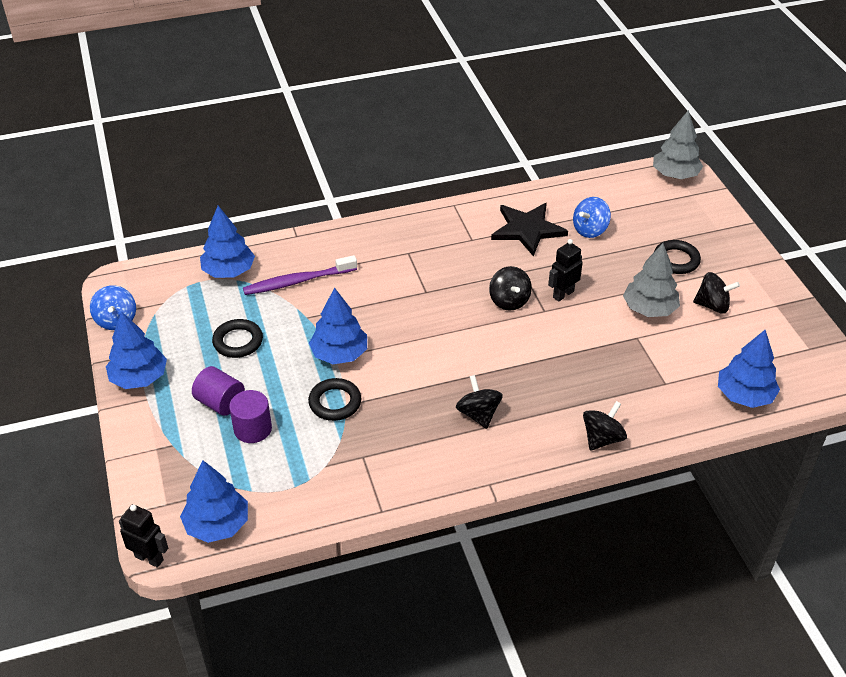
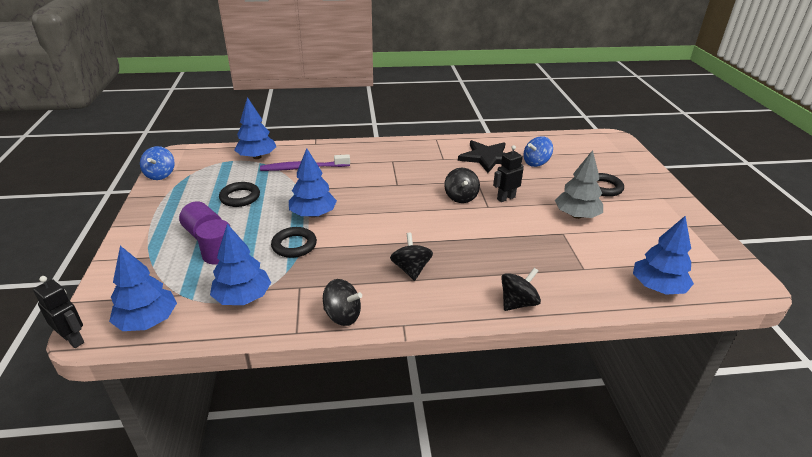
camera: 10 degrees right, 10 degrees down
(139, 378) = (153, 210): blue tree -> blue tree (243, 297)
(675, 175) = (608, 139): grey tree -> none
(712, 305) = (632, 219): black spinning top -> black spinning top (342, 316)

